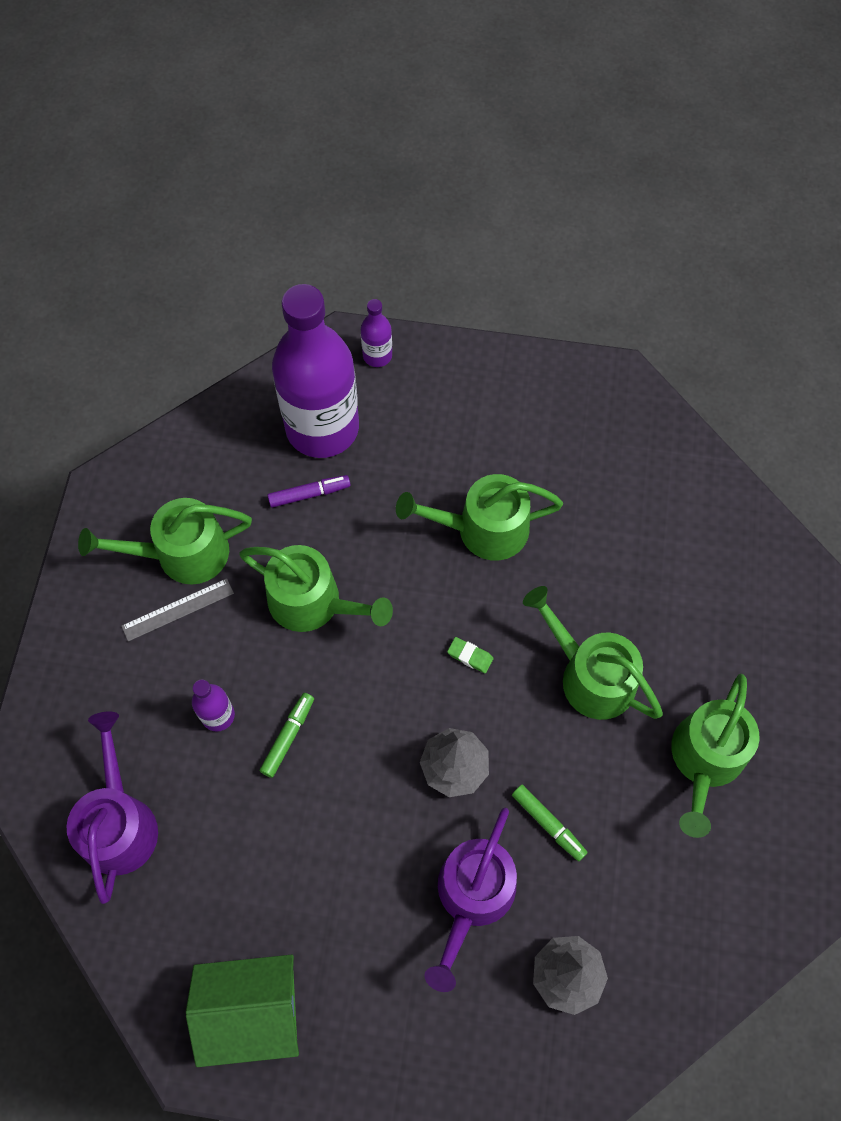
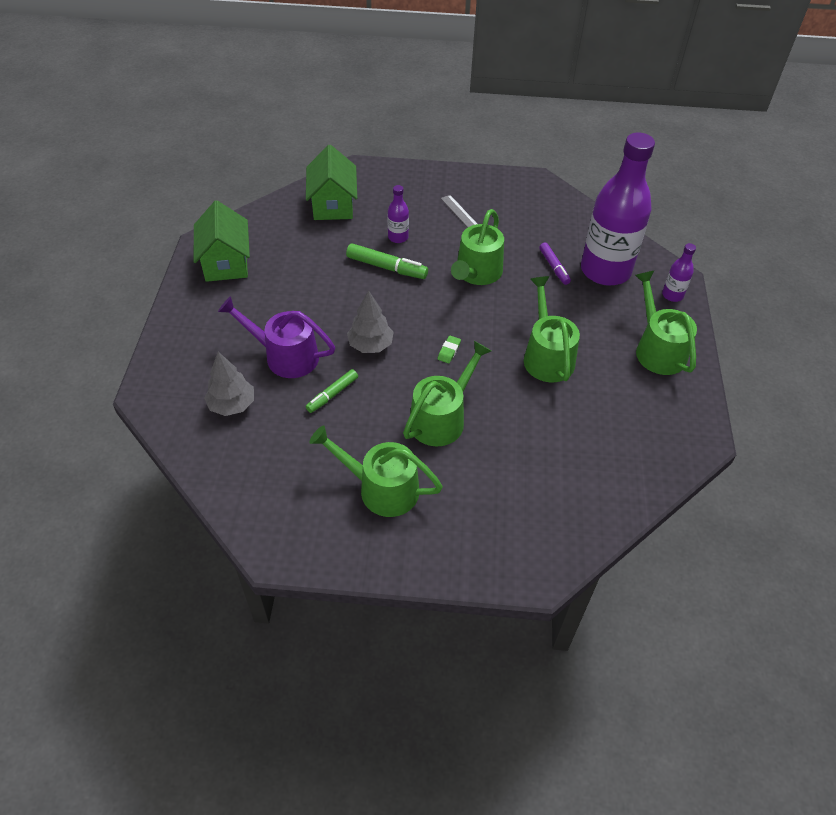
camera: 85 degrees right, 15 degrees down
(119, 823) = (333, 205): purple watering can -> green house
(183, 554) = (500, 215): green watering can -> green watering can (657, 349)
(288, 737) = (386, 267): green marker -> green marker, size x1.51

